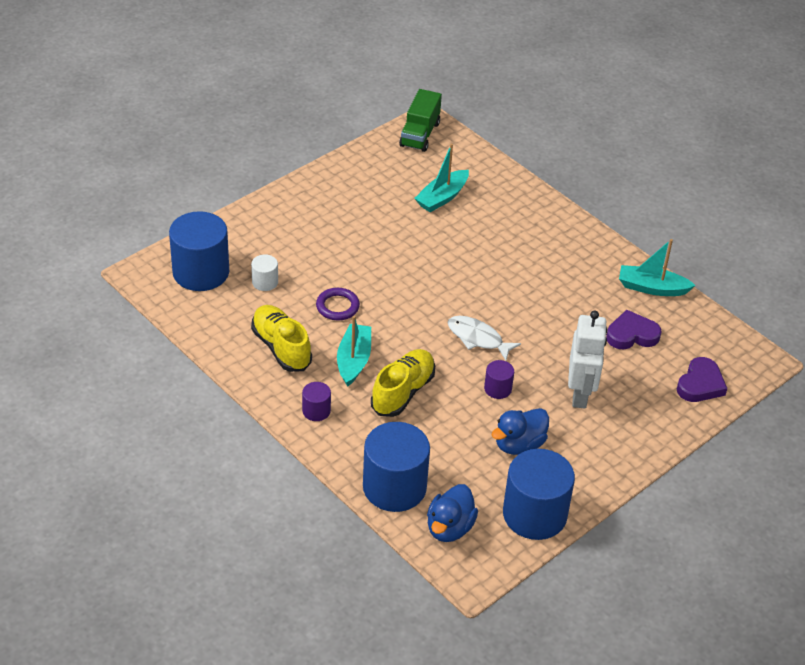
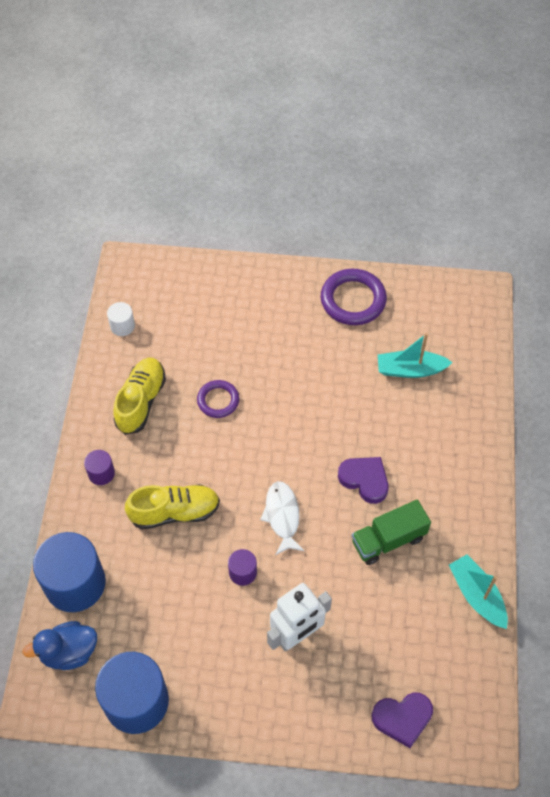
camera: 50 degrees right, 15 degrees up
(201, 272) = (164, 294): blue cylinder -> none
(265, 282) = (195, 338): white cylinder -> white cylinder (122, 326)
(346, 184) = (353, 300): none -> purple ring
(353, 360) = (174, 455): turquoise boat -> none
(420, 134) = (464, 298): green truck -> green truck (388, 540)
(519, 445) = (198, 633): blue duck -> none
(632, 335) = (404, 622): purple heart -> purple heart (364, 480)

